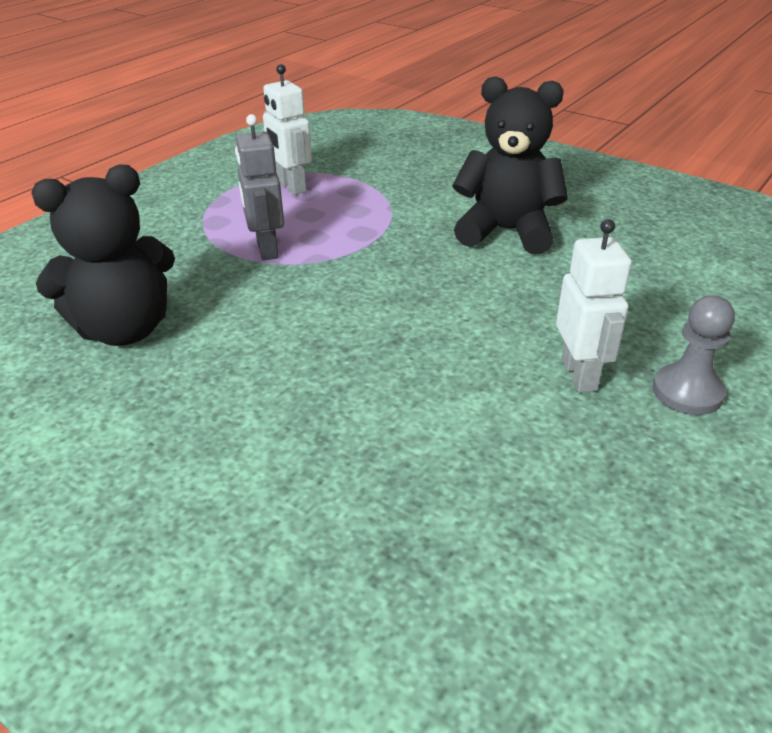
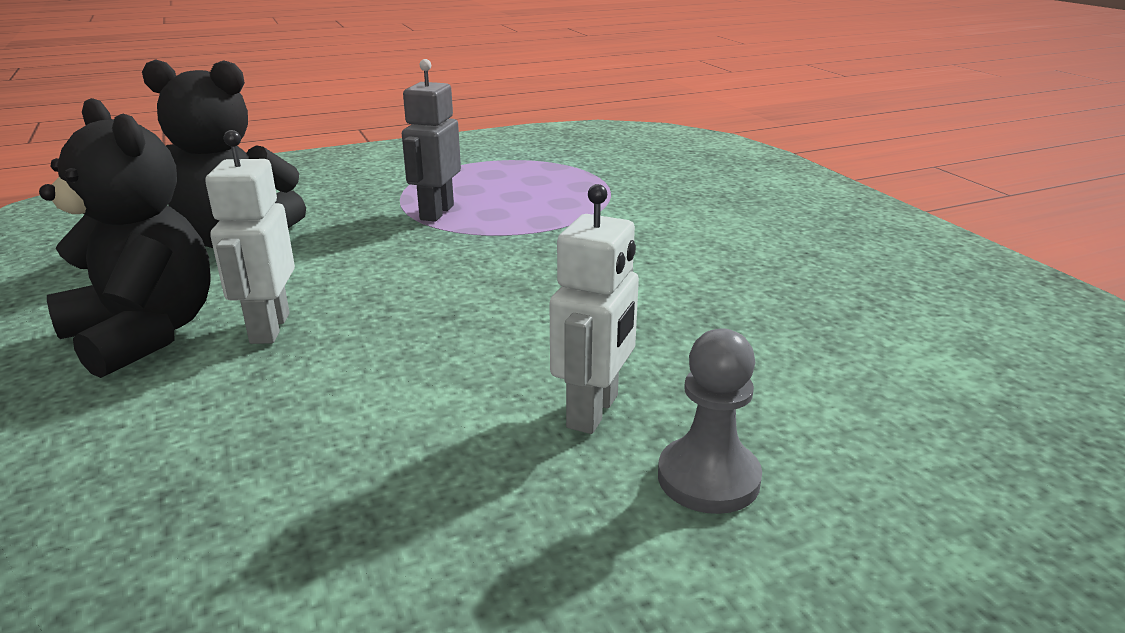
camera: 30 degrees right, 10 degrees down
(291, 187) = (529, 171): white robot -> white robot (269, 328)
(506, 231) = (699, 256): black teddy bear -> black teddy bear (145, 334)

